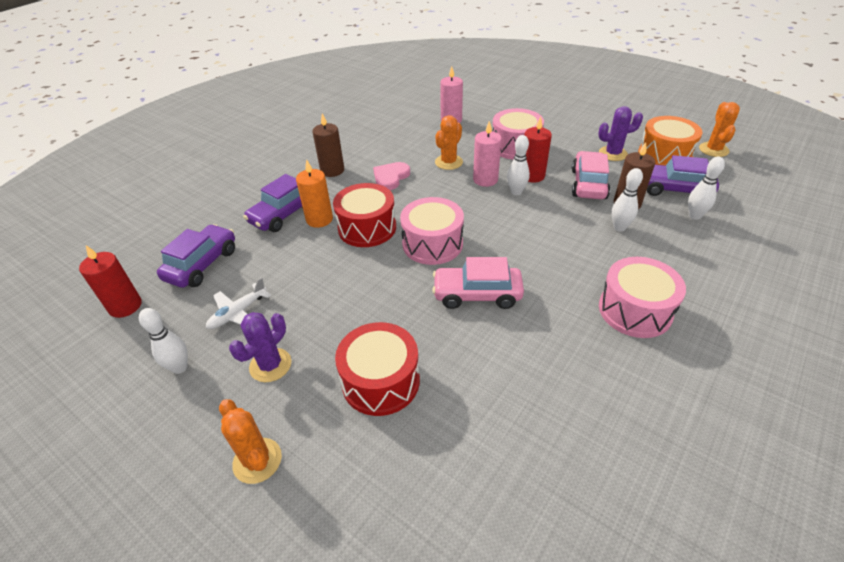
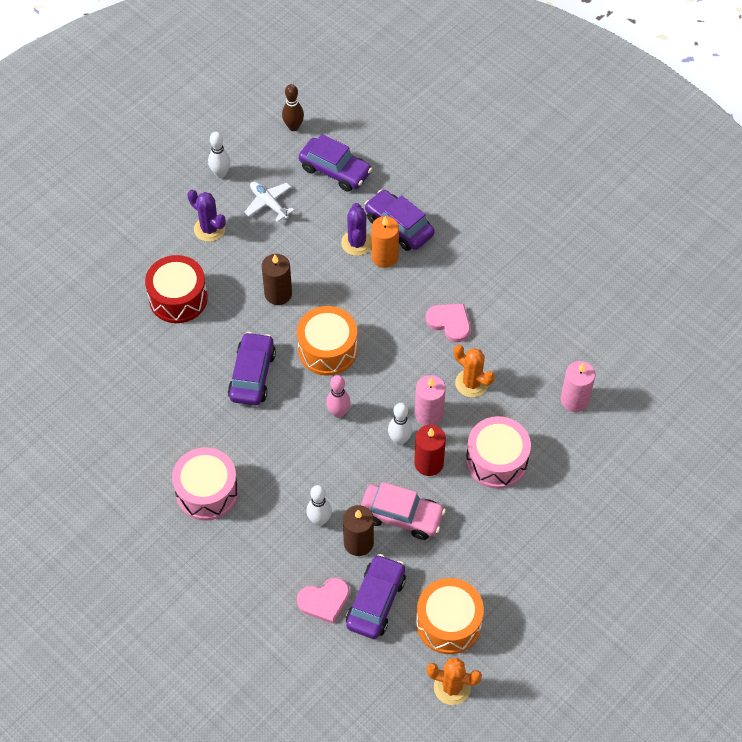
camera: 95 degrees right, 15 degrees up
(125, 306) = (293, 127): red candle -> brown bowling pin
(257, 460) = (133, 227): orange cactus -> none
(332, 170) = (473, 267): brown candle -> brown candle (278, 294)
(367, 228) = (363, 296): red drum -> none
(432, 244) = (327, 349): pink drum -> orange drum
(477, 294) = (252, 375): pink car -> purple car
(502, 229) = (338, 412): none -> pink bowling pin
(613, 154) = (462, 565): purple cactus -> purple cactus (357, 243)
(694, 216) = (324, 601): white bowling pin -> pink heart

